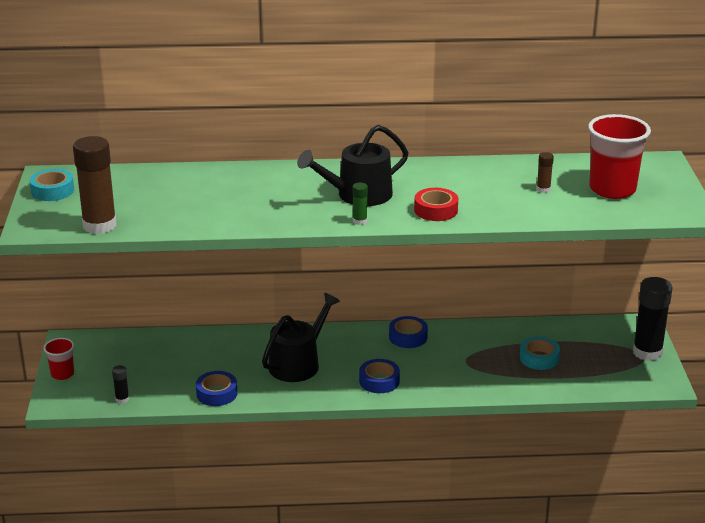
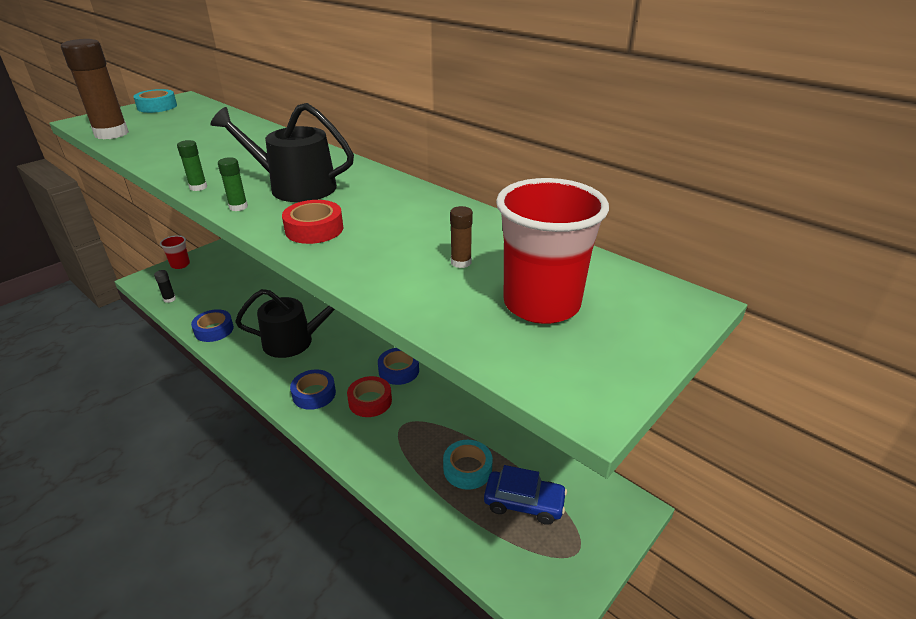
camera: 45 degrees right, 5 degrees up
(298, 224) = (198, 187): none -> green glue stick
(423, 363) = (370, 401): none -> red tape
(591, 354) = (524, 503): none -> blue car
(647, 352) = (589, 549): black glue stick -> none

